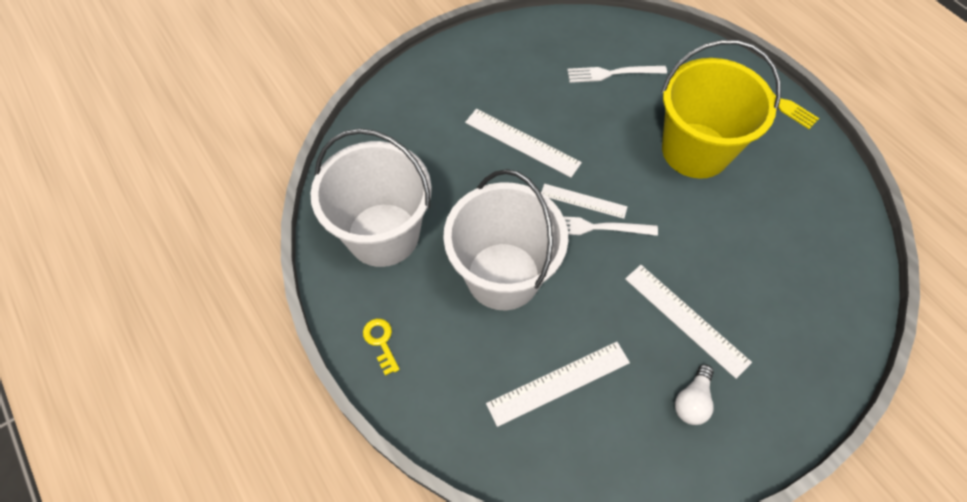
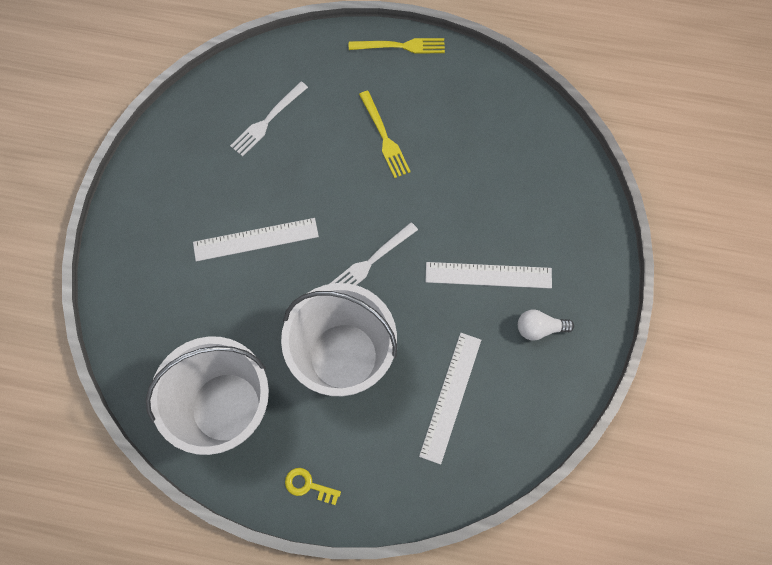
camera: 45 degrees left, 10 degrees up
(583, 201) = (344, 248): white ruler -> none
(692, 401) = (539, 328): white light bulb -> white light bulb turned 105 degrees clockwise
(695, 150) = (384, 137): yellow bucket -> yellow fork

